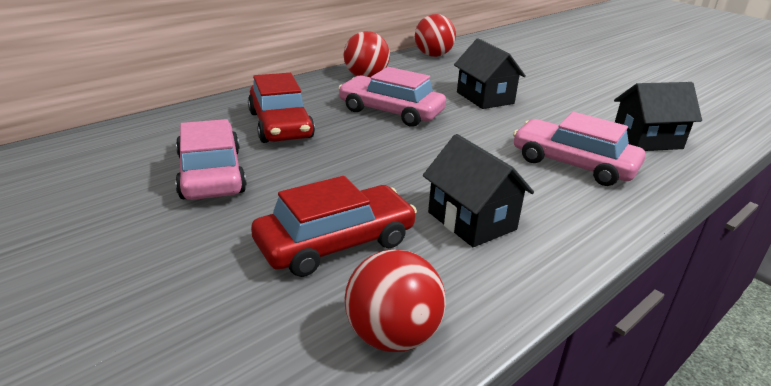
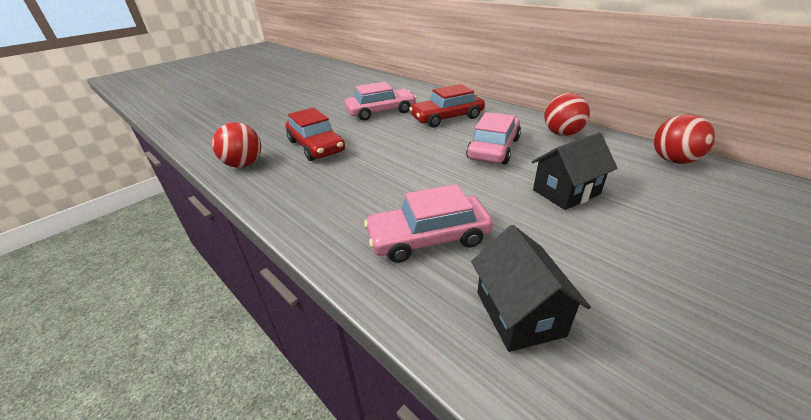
camera: 90 degrees right, 5 degrees up
(471, 221) = (333, 184): black house -> none
(573, 164) = (428, 238): pink car -> pink car turned 135 degrees counterclockwise

